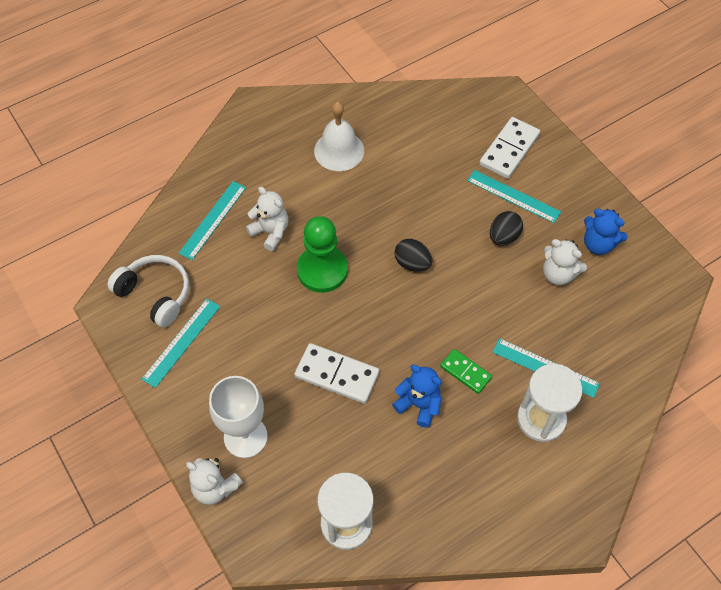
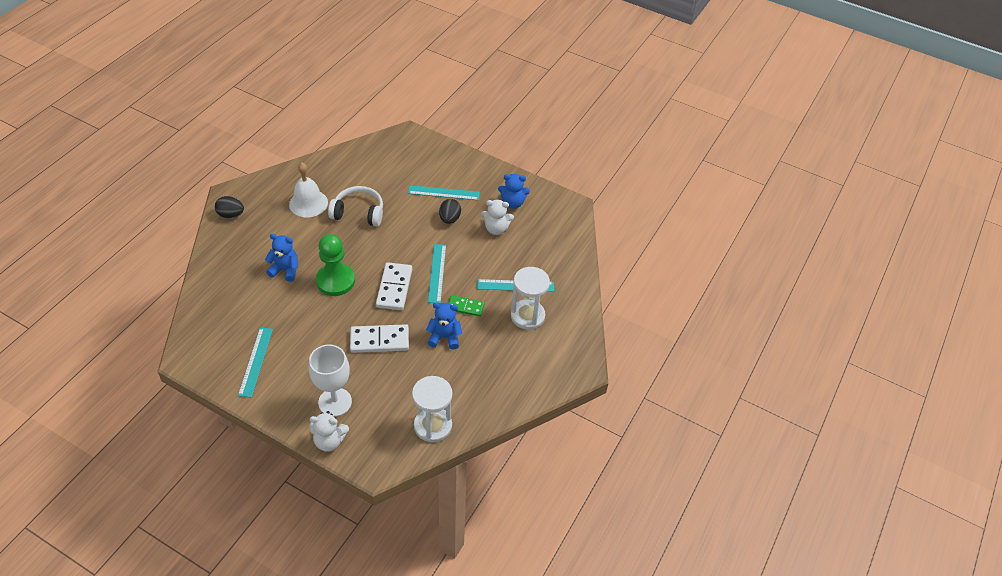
camera: 30 degrees left, 10 degrees down
(155, 294) = (219, 339): white headphones -> white headphones (358, 213)
(213, 220) = (237, 277): turquoise ruler -> turquoise ruler (437, 273)
(270, 232) = (285, 270): white teddy bear -> blue teddy bear
(412, 263) = (396, 255): black egg -> black egg (231, 215)
(509, 150) = (427, 166): white domino -> white domino (394, 288)

